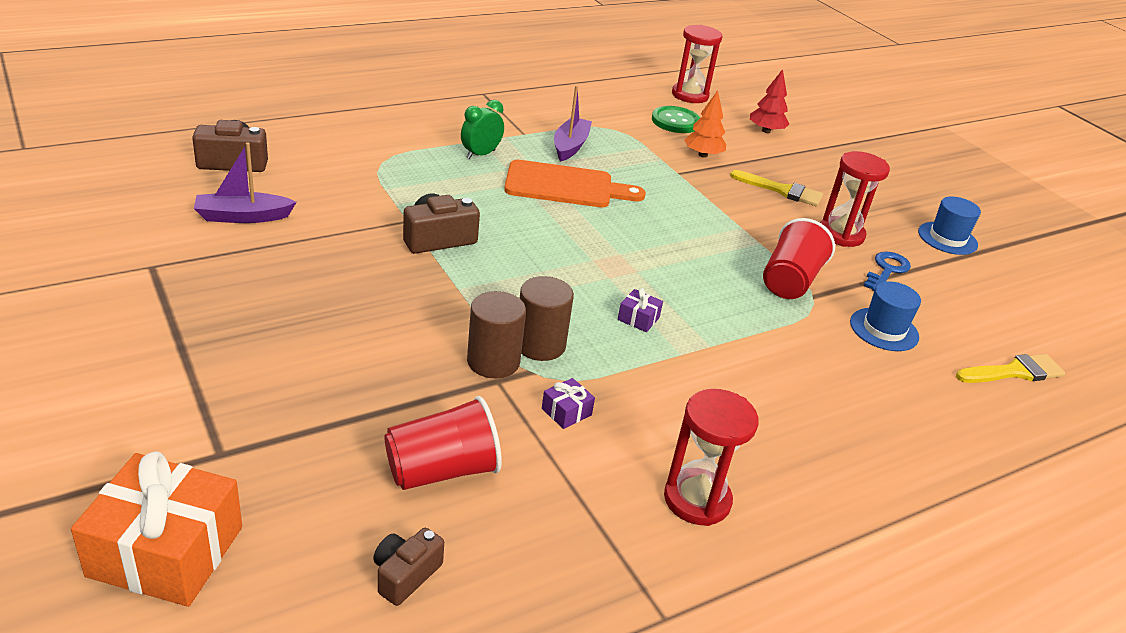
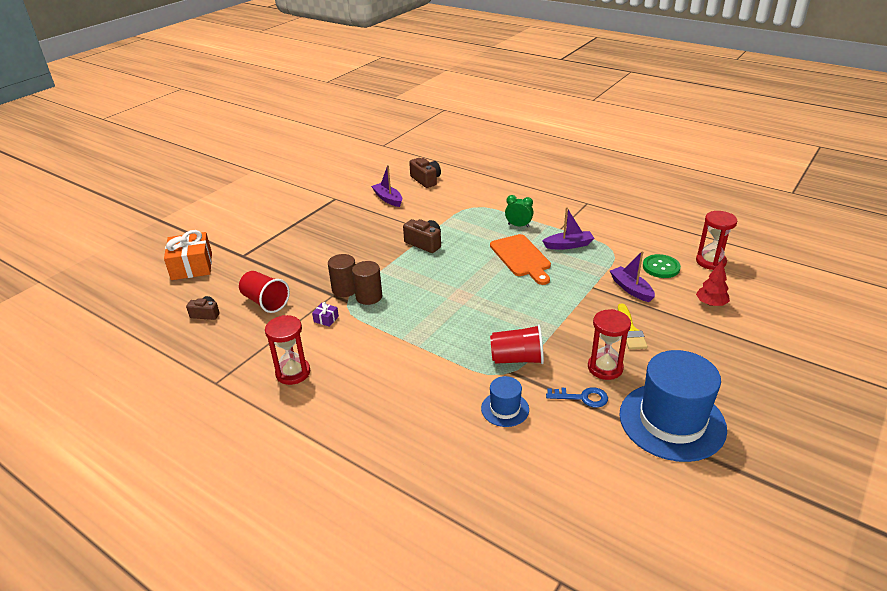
camera: 70 degrees right, 0 degrees up
(638, 318) = (419, 317): purple gift -> none
(703, 155) = (631, 289): orange tree -> purple boat
(947, 238) = (672, 421): blue hat -> blue hat, size x2.09
(1014, 372) = (517, 481): yellow brush -> none

